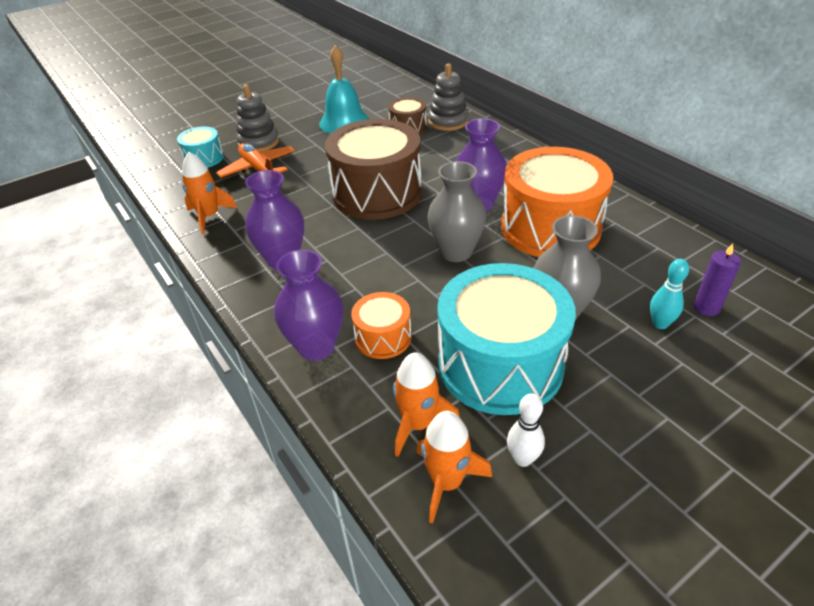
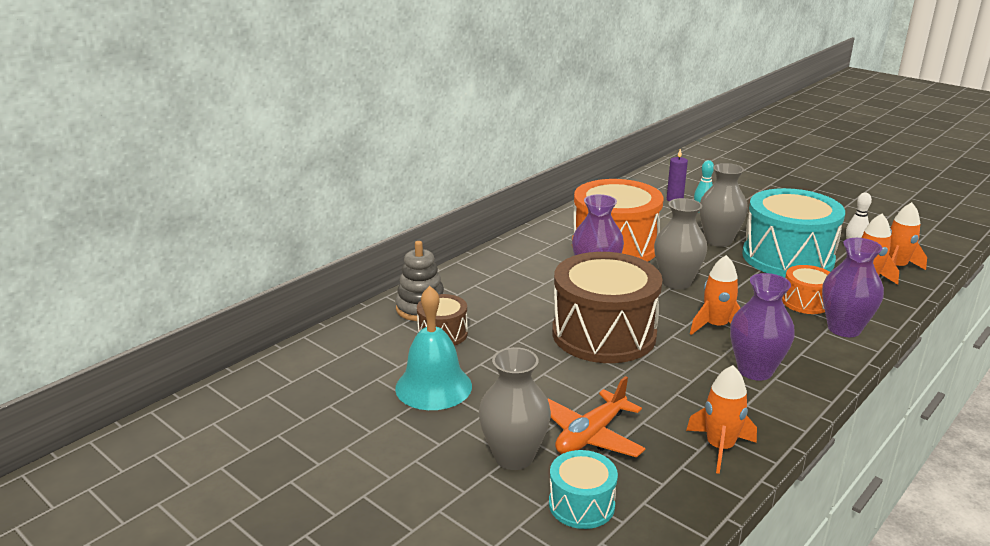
camera: 105 degrees left, 15 degrees down
(258, 142) = (514, 457): grey stacking toy -> grey vase
(362, 256) = (716, 326): none -> orange rocket

